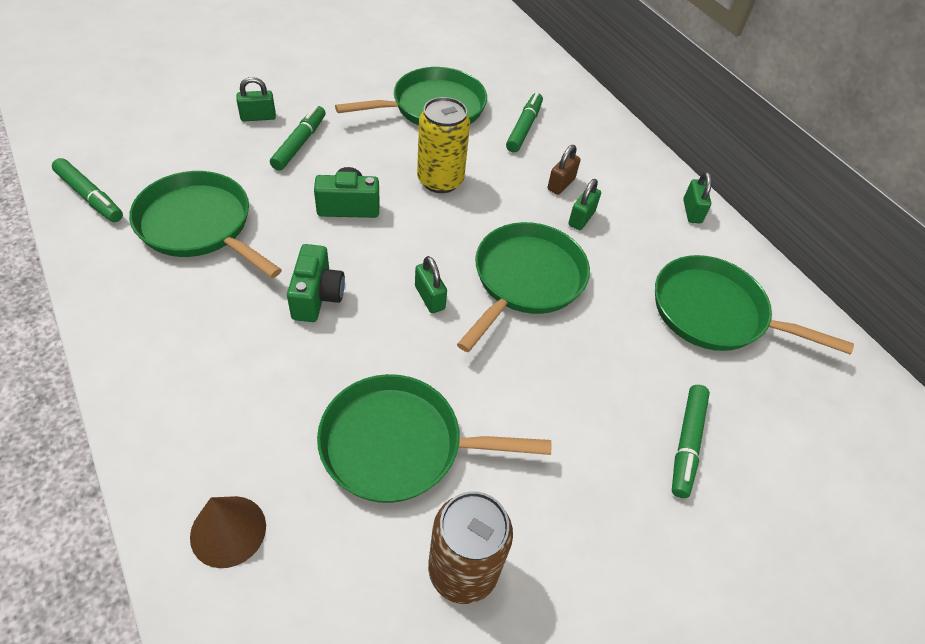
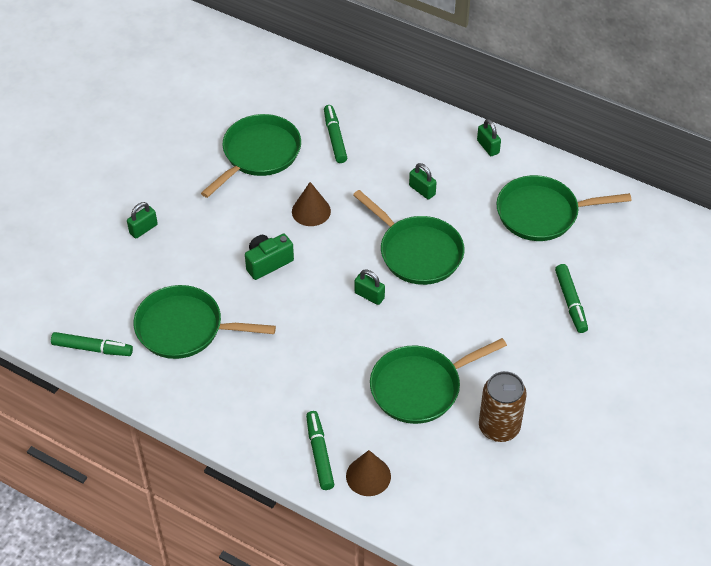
camera: 25 degrees left, 0 degrees up
(300, 143) = (192, 234): green marker -> green marker (319, 453)
(317, 296) = (302, 332): green camera -> none
(440, 180) = (311, 211): yellow can -> brown cone
(526, 280) = (417, 252): green pan -> green pan turned 135 degrees clockwise
(561, 184) = (391, 171): brown padlock -> none
(581, 218) = (422, 190): green padlock -> green padlock turned 45 degrees counterclockwise

